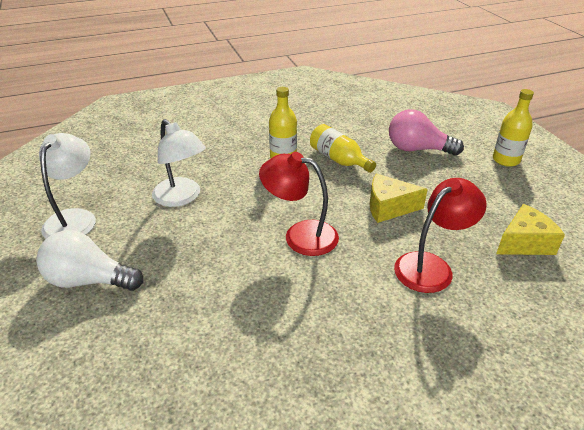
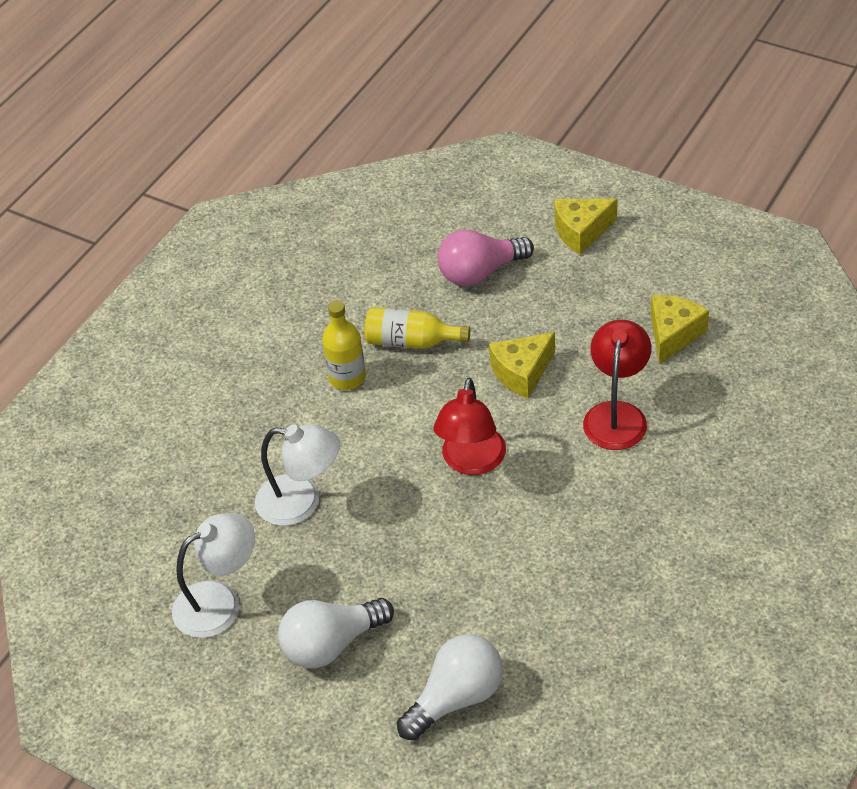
camera: 35 degrees left, 10 degrees up
(74, 218) = (220, 602): white lamp -> white lamp turned 90 degrees clockwise
(103, 375) = (456, 698): none -> white light bulb
(300, 235) = (471, 462): red lamp -> red lamp turned 60 degrees counterclockwise
(506, 160) = (581, 232): yellow bottle -> yellow cheese

